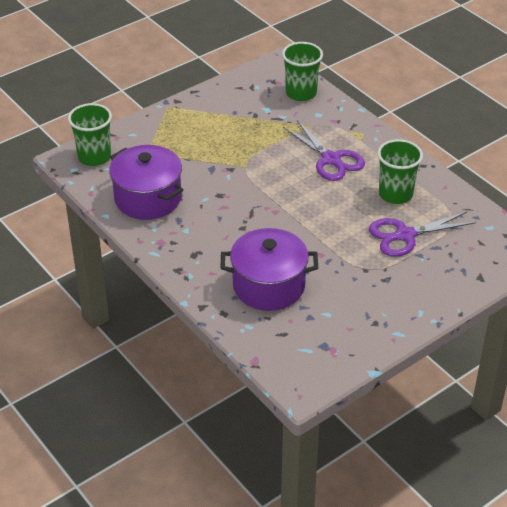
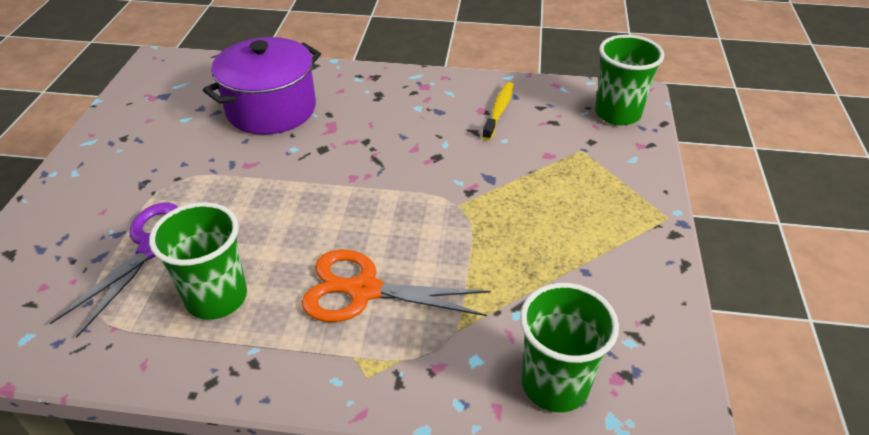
camera: 135 degrees right, 0 degrees up
(148, 198) = (499, 111): purple pot -> yellow toothbrush
(331, 159) = (364, 290): purple scissors -> orange scissors

